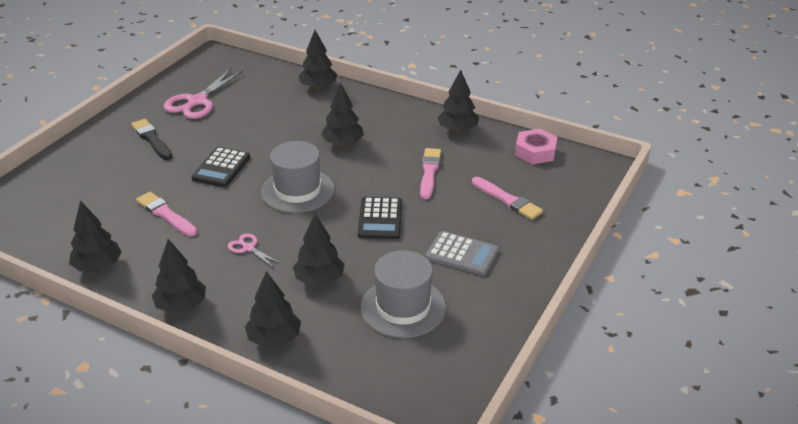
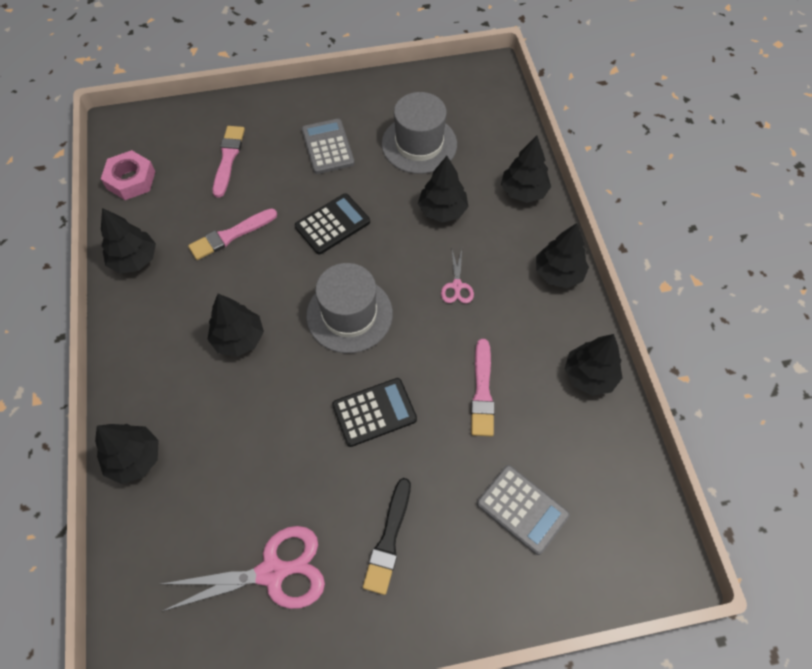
camera: 130 degrees left, 25 degrees up
(86, 189) = (522, 509): none -> grey calculator

